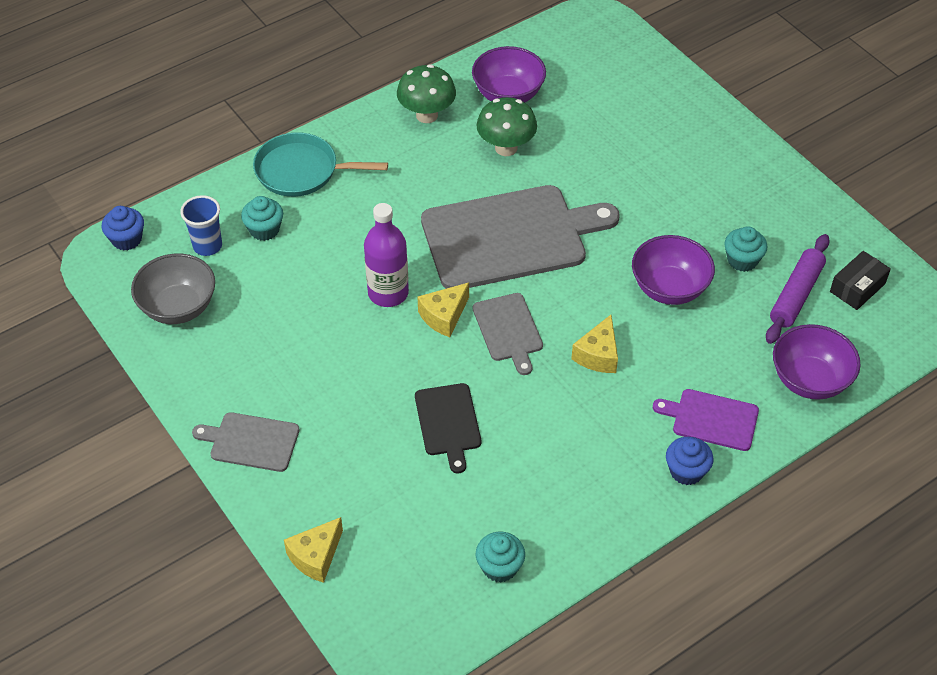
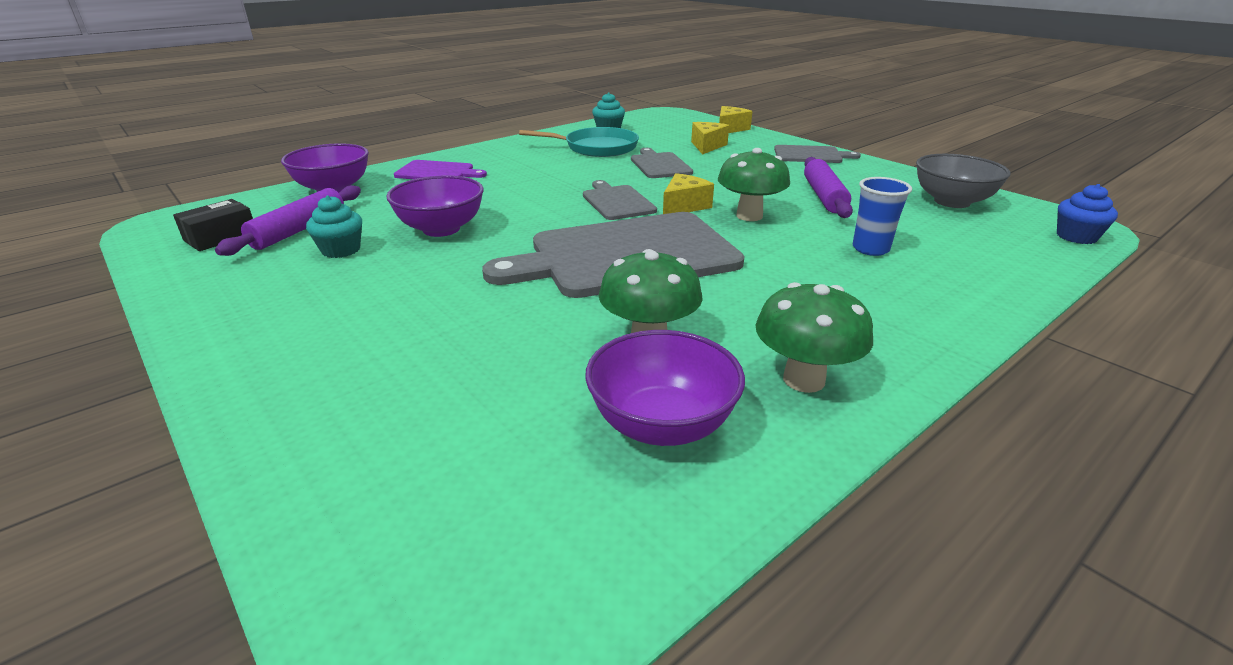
camera: 175 degrees right, 20 degrees down
(207, 246) = (978, 236): blue cup -> blue cup (870, 249)
(264, 230) = (929, 249): turquoise cupcake -> none
(297, 327) = (824, 196): none -> purple rolling pin
(301, 171) = (943, 300): turquoise pan -> turquoise pan (597, 148)
(388, 293) = (749, 216): purple bottle -> green mushroom
(448, 423) = (660, 165): black cutting board -> grey cutting board
(598, 355) = (529, 193): yellow cheese -> yellow cheese (707, 146)
(686, 471) = (469, 156): blue cupcake -> none

